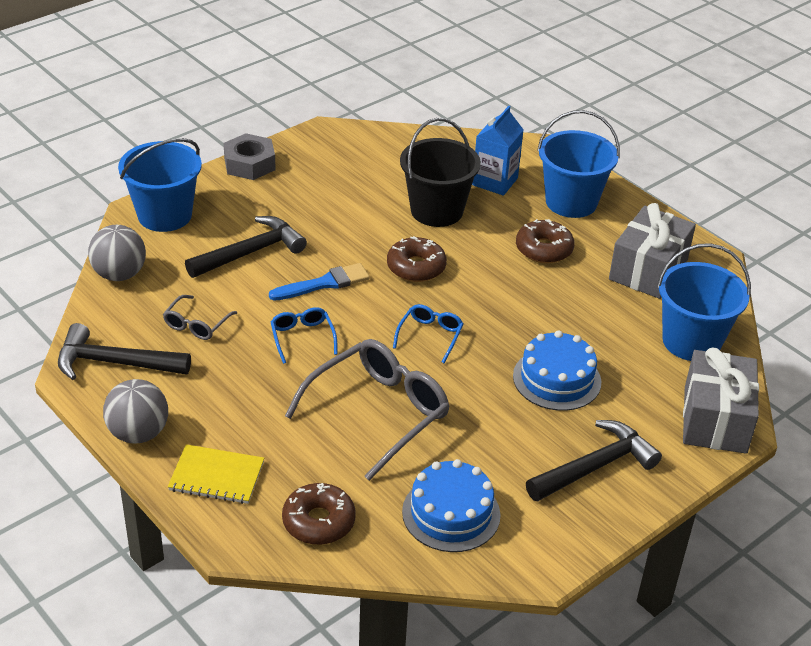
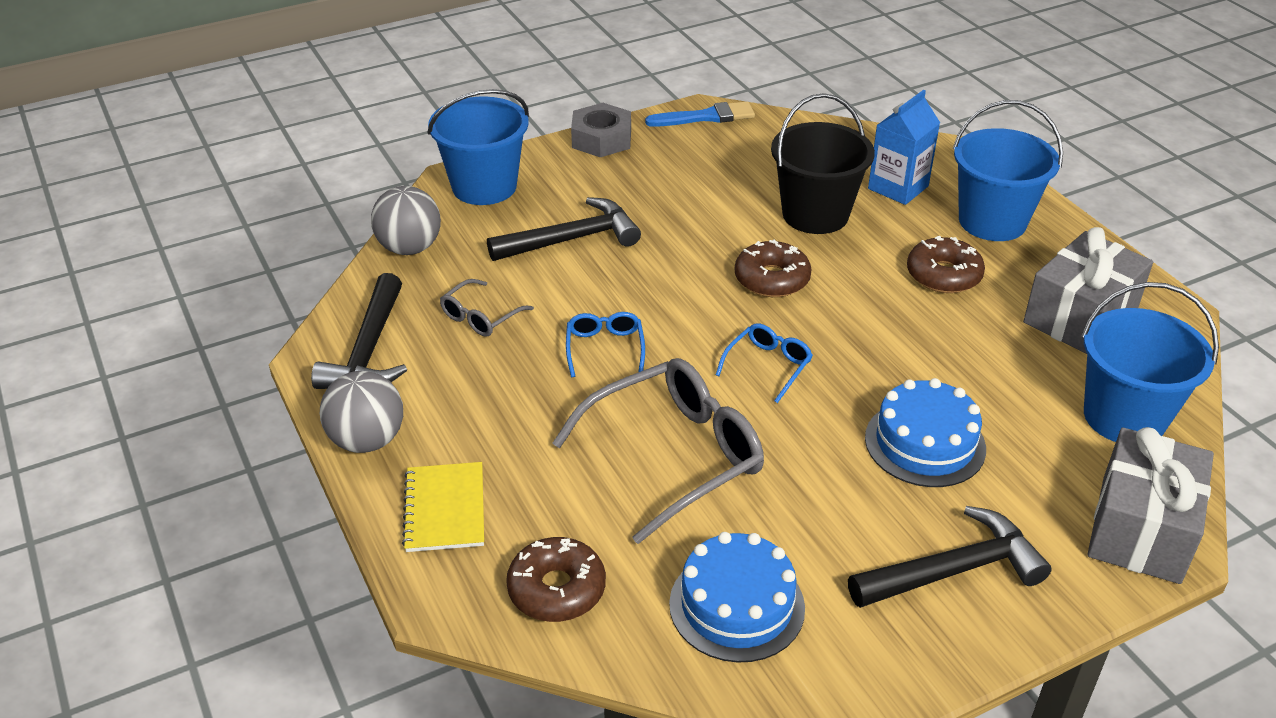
camera: 15 degrees right, 0 degrees up
(115, 363) = (368, 350): black hammer -> black hammer turned 105 degrees counterclockwise
(216, 476) = (445, 509): yellow notebook -> yellow notebook turned 60 degrees clockwise
(324, 283) = (651, 286): blue brush -> blue brush (706, 117)

